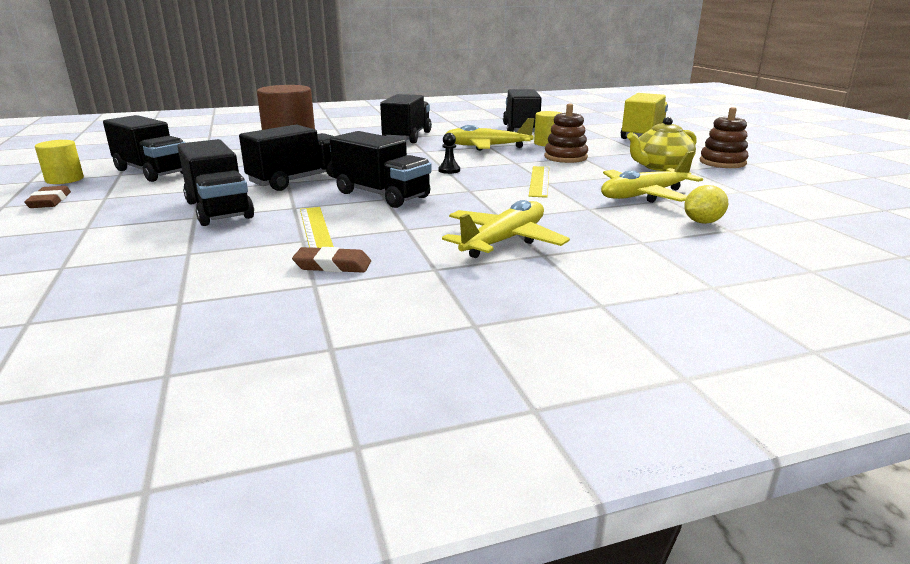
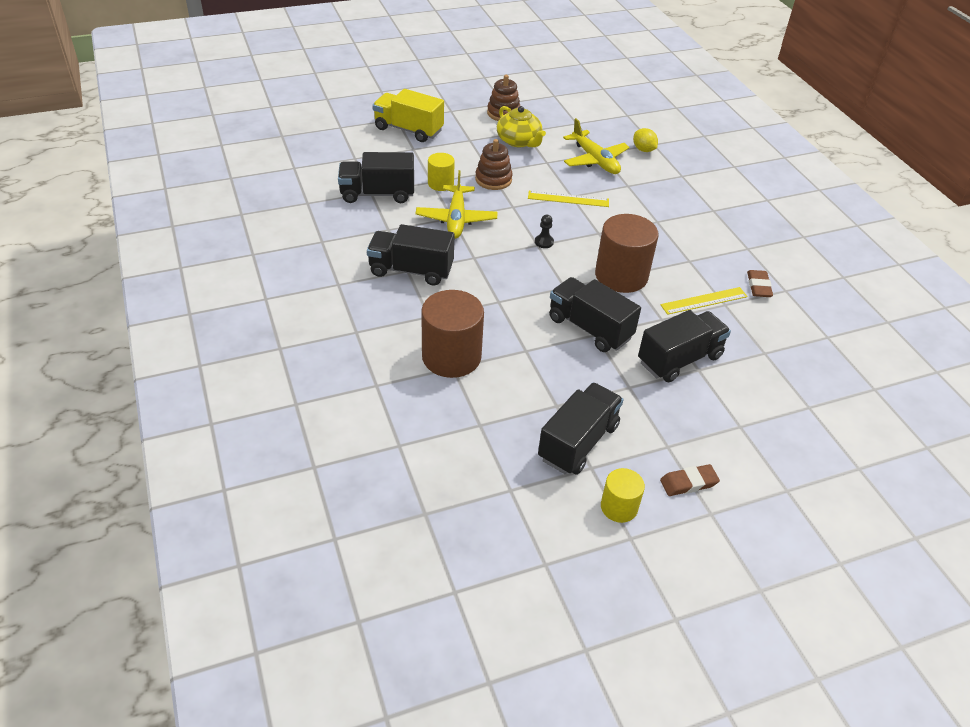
camera: 95 degrees left, 20 degrees up
(381, 195) = (621, 276): black truck -> brown cylinder
(504, 241) = (697, 222): yellow plane -> none

